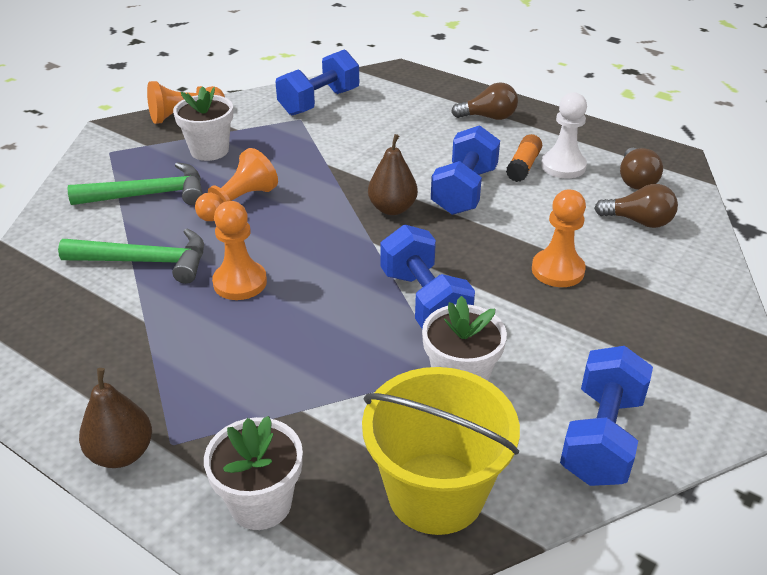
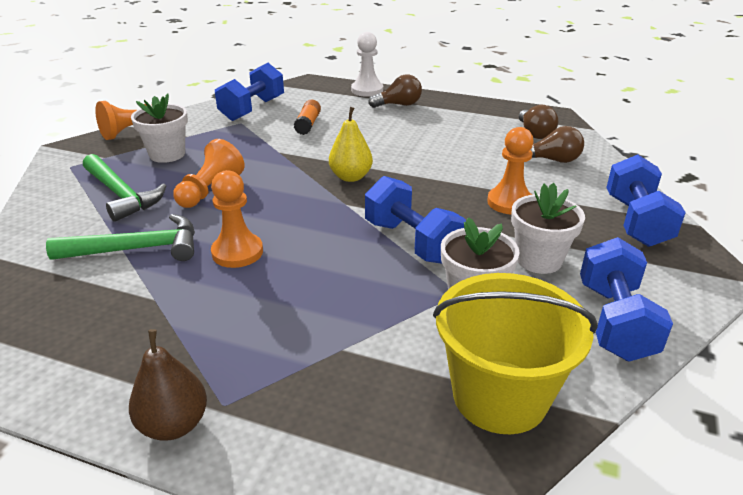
camera: 15 degrees left, 5 degrees down
(149, 195) = (121, 195): green hammer -> green hammer turned 75 degrees clockwise
(261, 503) = (338, 442): white flower pot -> white flower pot (538, 260)
(392, 209) = (351, 177): brown pear -> yellow pear
(464, 191) = (405, 157): blue dumbbell -> blue dumbbell (636, 221)
(523, 166) = (443, 134): orange glue stick -> orange glue stick (308, 124)
(563, 166) = (474, 130): white pawn -> white pawn (367, 90)

